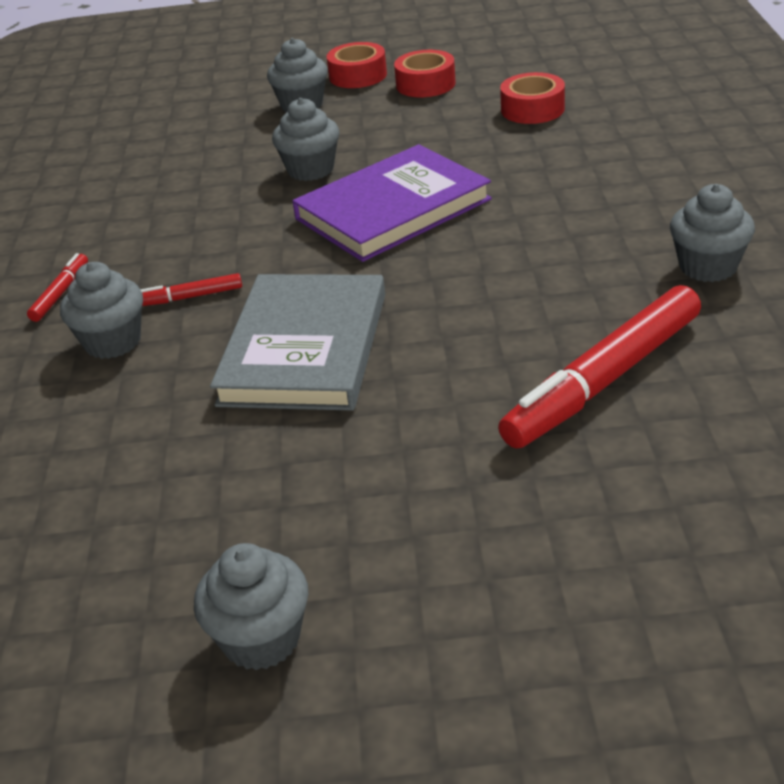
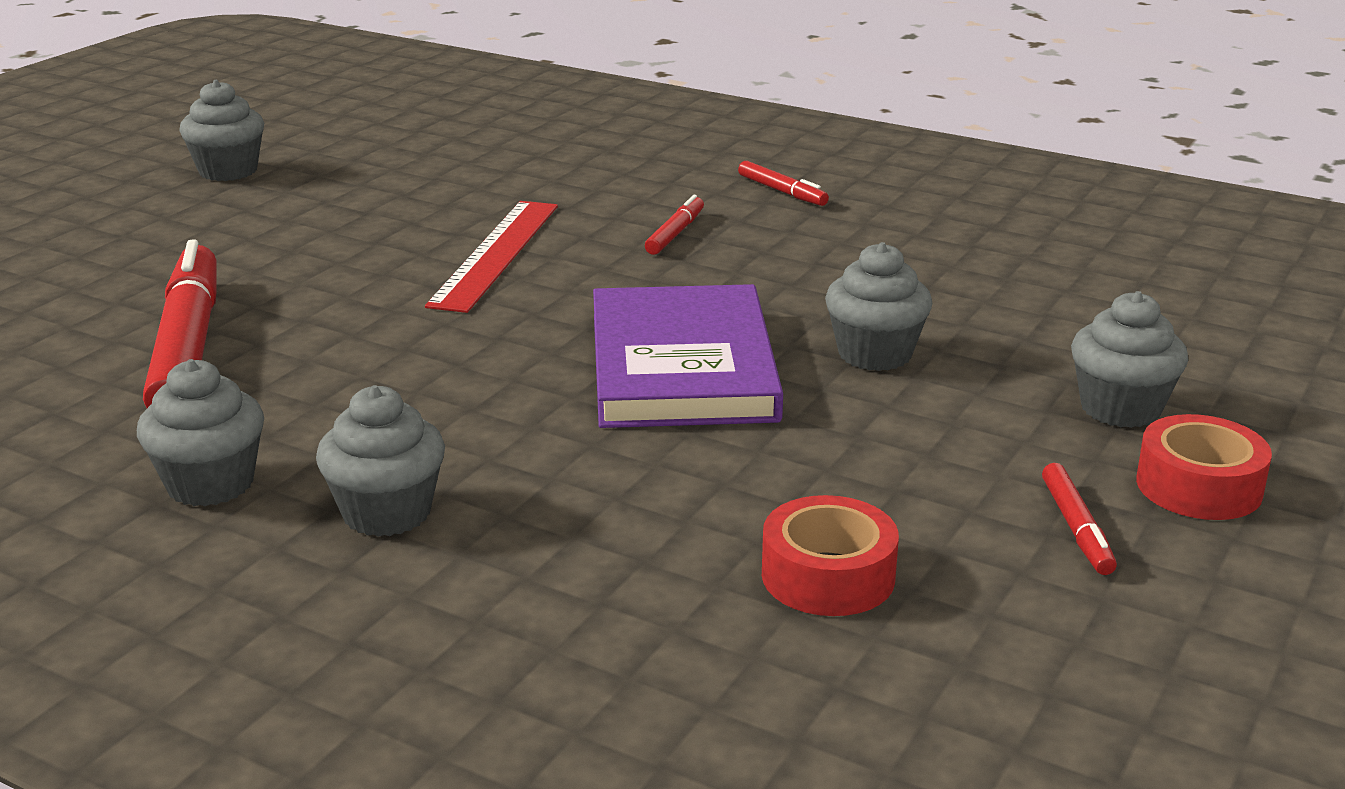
camera: 120 degrees right, 10 degrees down
(113, 342) = (654, 194): grey cupcake -> grey cupcake (387, 513)
(304, 348) = (496, 254): grey book -> red ruler
(425, 84) = (1076, 528): red tape -> red marker

